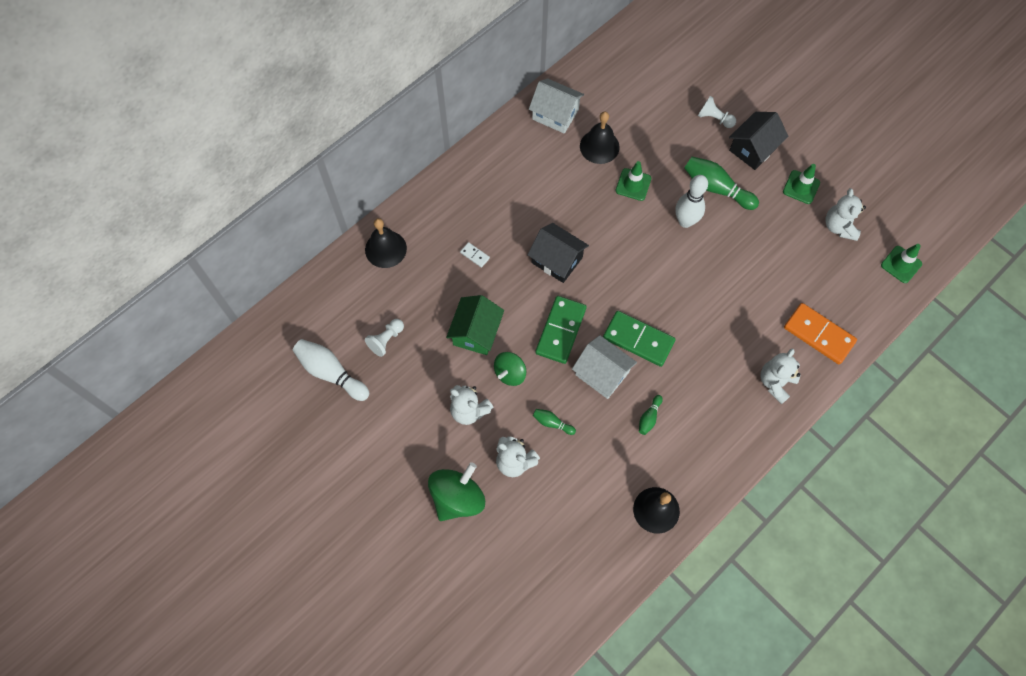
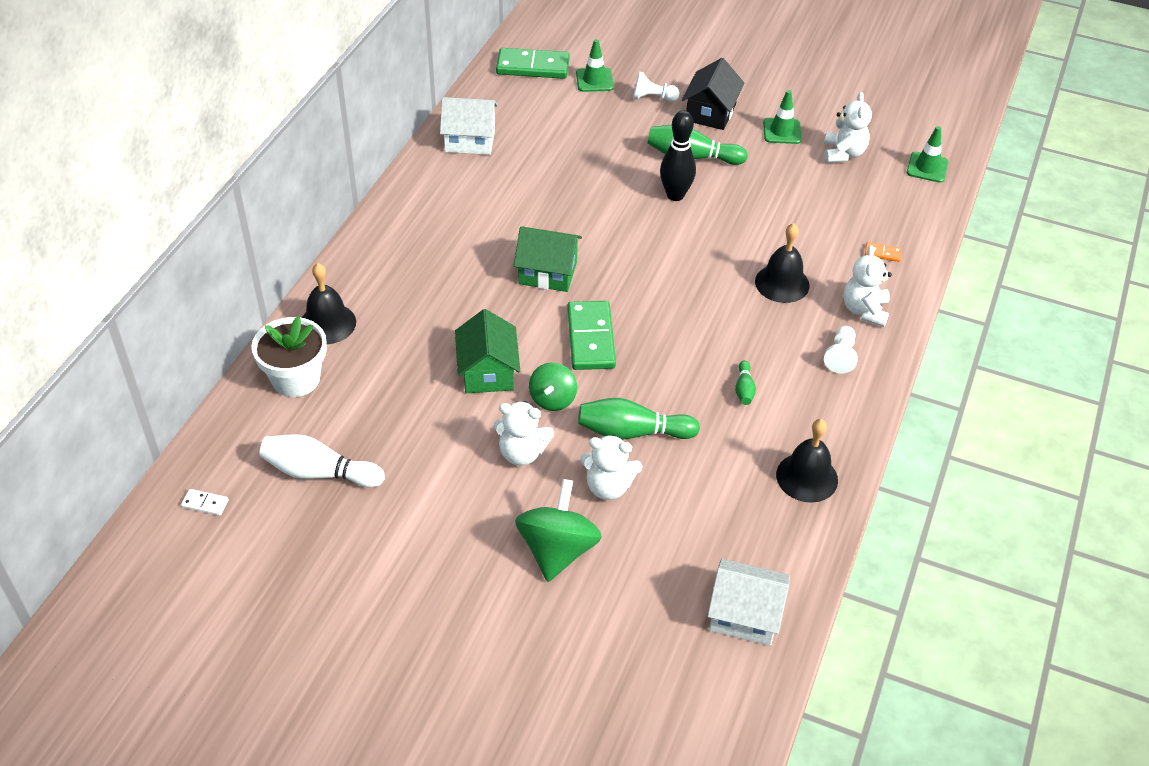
camera: 25 degrees left, 20 degrees down
(346, 289) = (296, 379): none -> white flower pot
(386, 340) = (376, 415): white pawn -> white pawn (840, 356)
(475, 255) = (445, 297): white domino -> white domino (205, 503)
(552, 423) = (632, 432): green bowling pin -> green bowling pin, size x1.97
(557, 260) = (548, 272): black house -> green house
(599, 146) = (538, 155): black bell -> black bell (782, 283)
(602, 373) = (664, 364): white house -> white house (744, 615)
(633, 184) = (596, 179): green traffic cone -> green traffic cone (594, 80)
(638, 339) = (687, 318): green domino -> green domino (533, 66)
(685, 221) = (675, 195): white bowling pin -> black bowling pin
(818, 335) = (882, 253): orange domino -> orange domino, size x0.44
(839, 226) = (843, 153): white teddy bear -> white teddy bear turned 150 degrees counterclockwise

